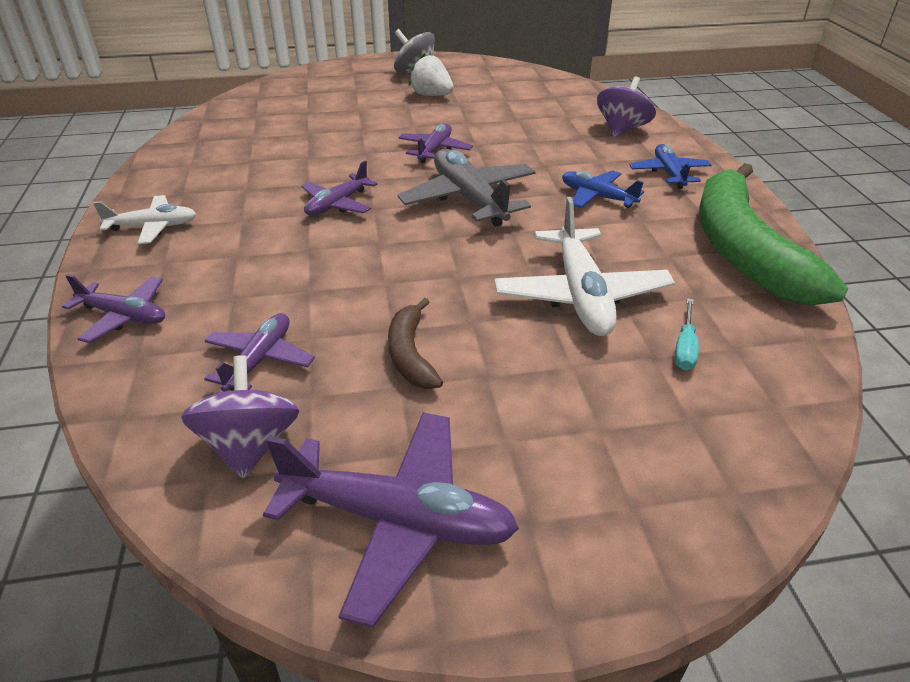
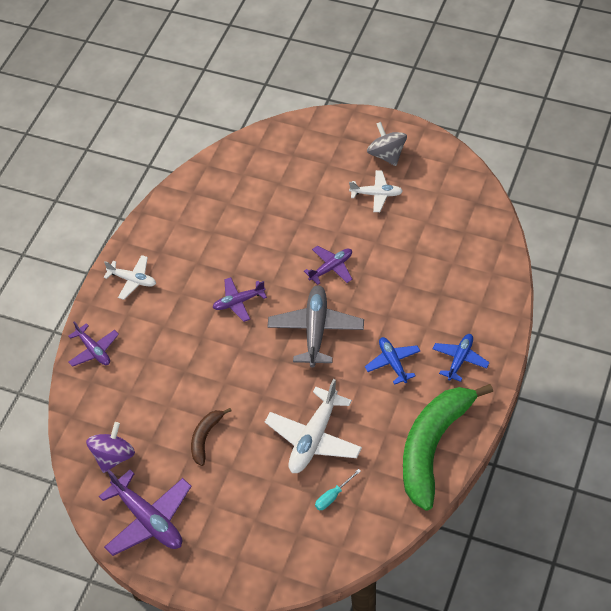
camera: 35 degrees right, 15 degrees up
(260, 360) = (139, 409): purple plane -> none
(431, 95) = (376, 194): white strawberry -> white plane
(622, 129) = (475, 297): purple spinning top -> none

